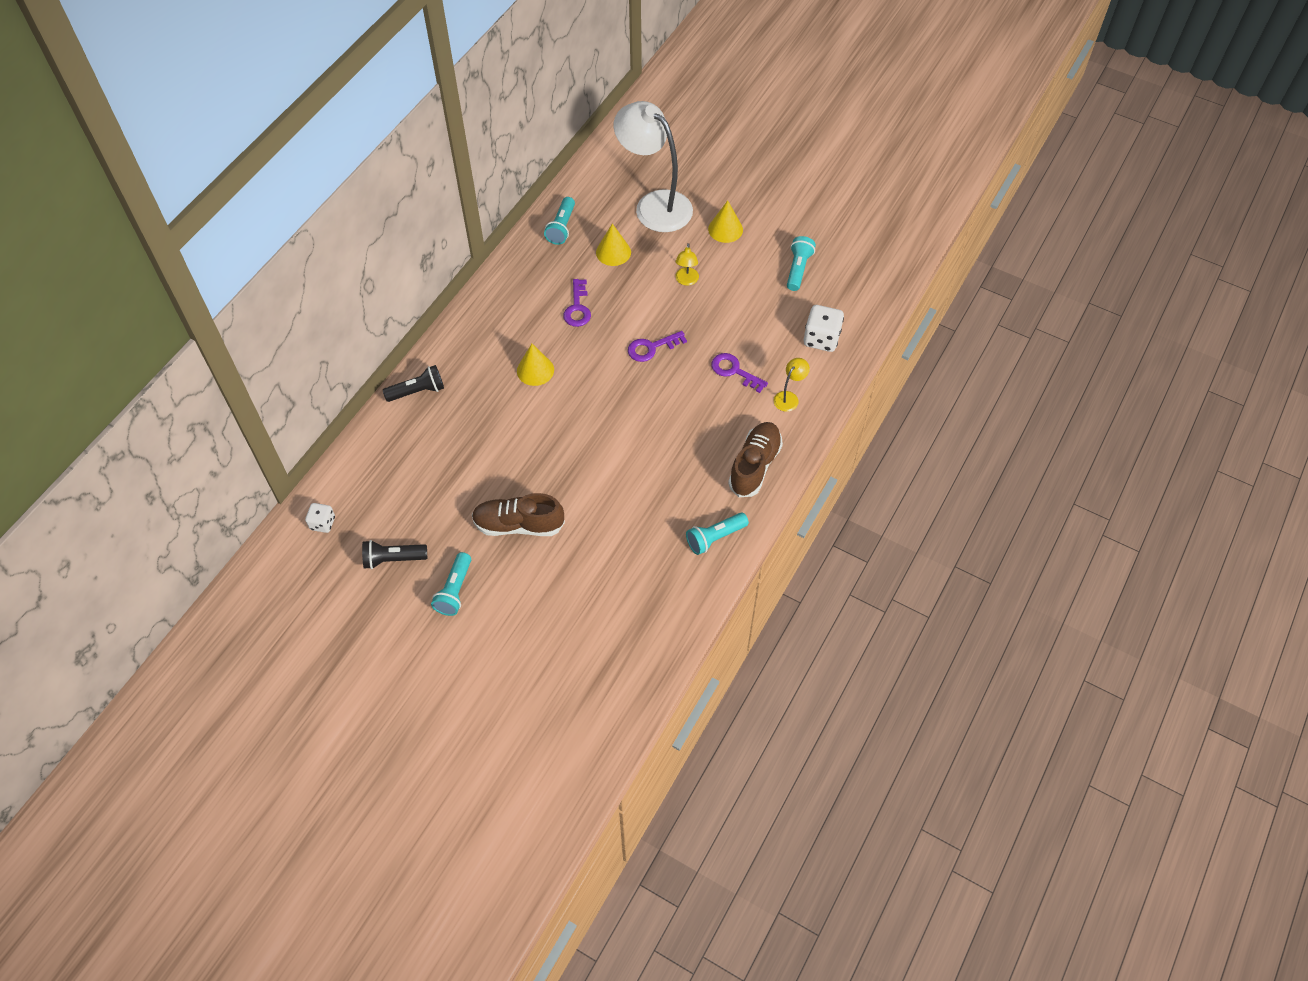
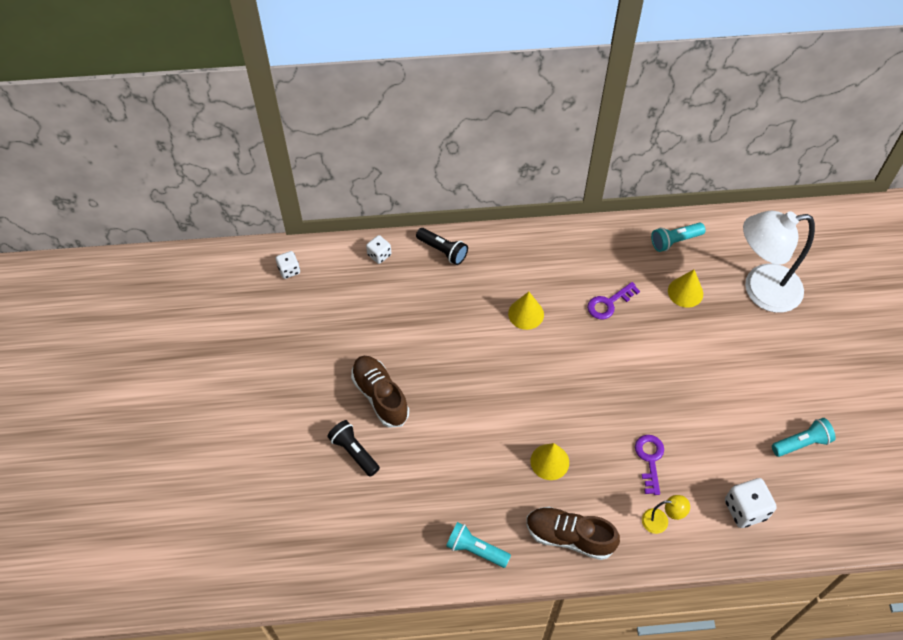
camera: 55 degrees right, 0 degrees up
(375, 442) = (379, 255): none -> white dice
(393, 559) = (292, 333): black flashlight -> black flashlight (354, 452)
(454, 590) = (294, 391): turquoise flashlight -> none
(652, 348) = (618, 381): purple key -> none
(654, 205) = (761, 290): white lamp -> white lamp turned 105 degrees counterclockwise
(686, 280) = (707, 363): yellow lamp -> none
(725, 229) = (788, 358): yellow cone -> yellow cone (549, 461)
(754, 466) = (569, 537): brown shoe -> brown shoe turned 150 degrees counterclockwise

